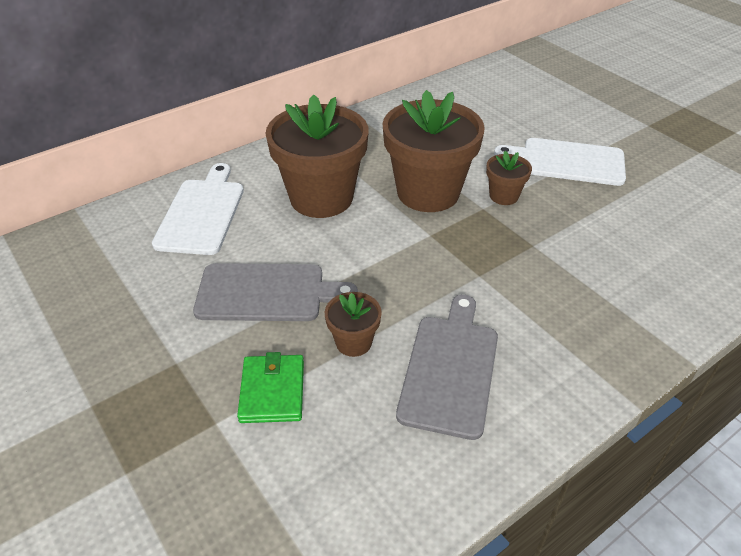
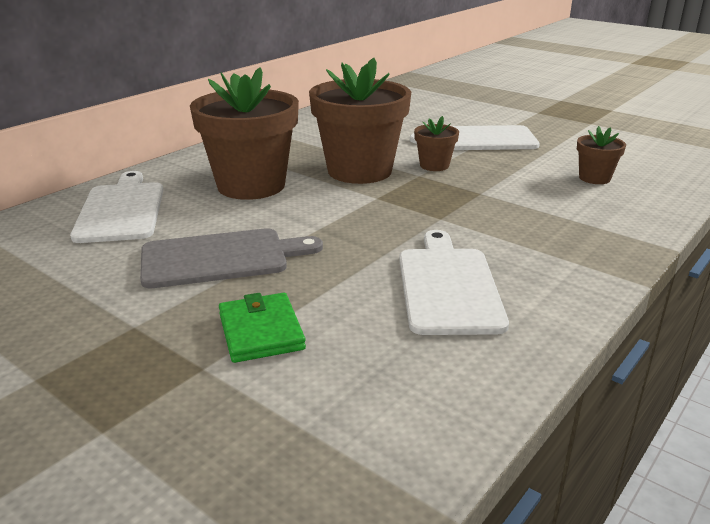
camera: 15 degrees left, 15 degrees down
(353, 342) = (335, 281): brown flower pot -> brown flower pot (594, 178)
(450, 369) = (448, 286): grey cutting board -> white cutting board

